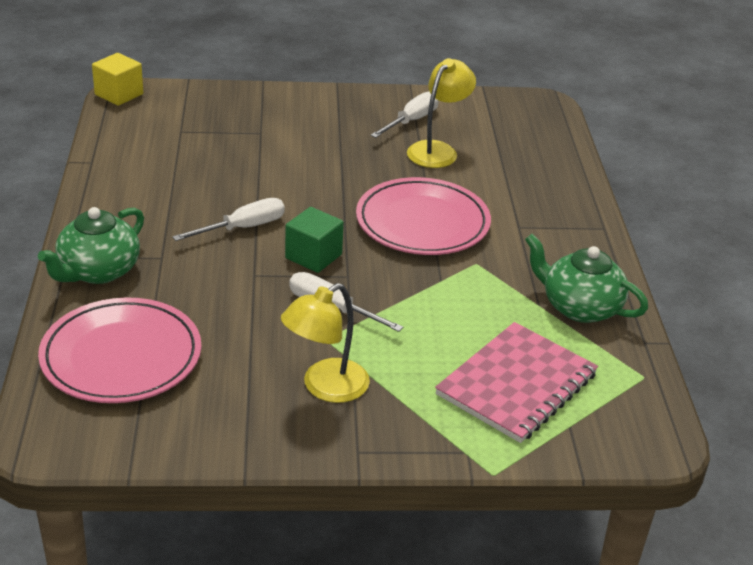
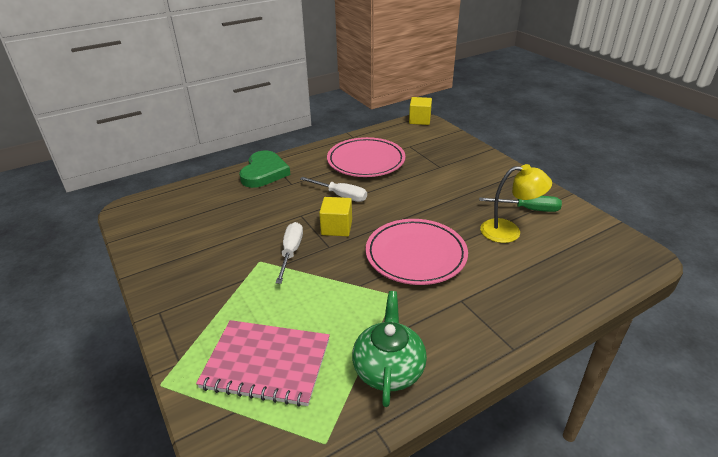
camera: 65 degrees right, 0 degrees up
(98, 271) = (264, 172): green teapot -> green heart
(121, 357) = (200, 204): pink plate -> pink plate (366, 161)
(313, 256) = (336, 227): green cube -> yellow cube
(325, 387) = (213, 277): yellow lamp -> none
(411, 121) = (528, 209): white screwdriver -> green screwdriver

